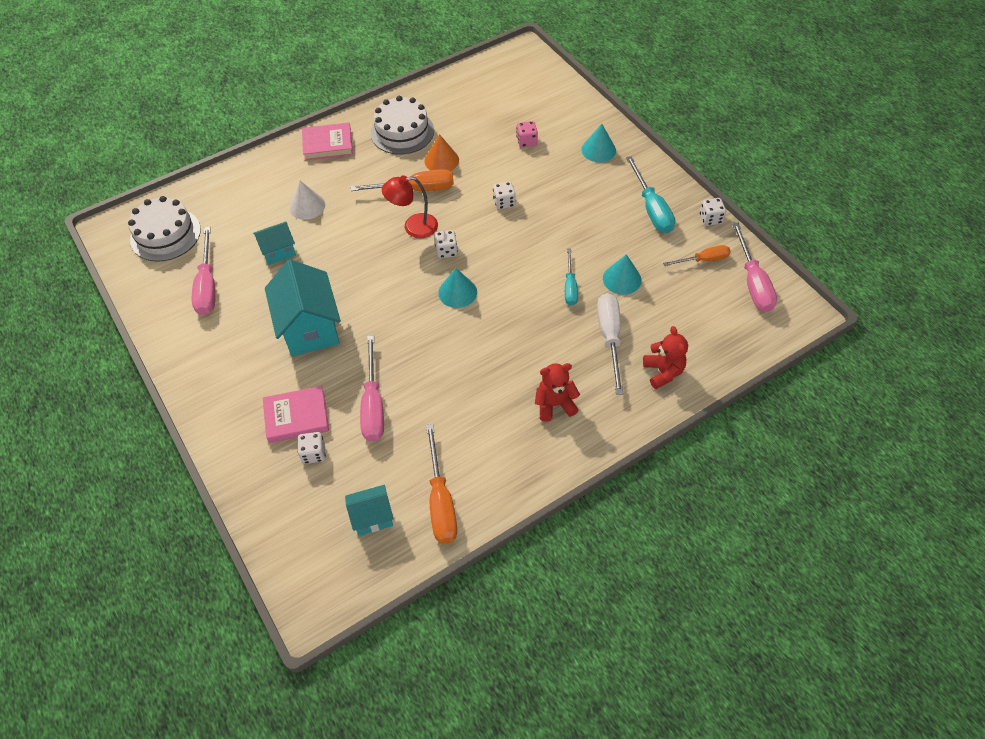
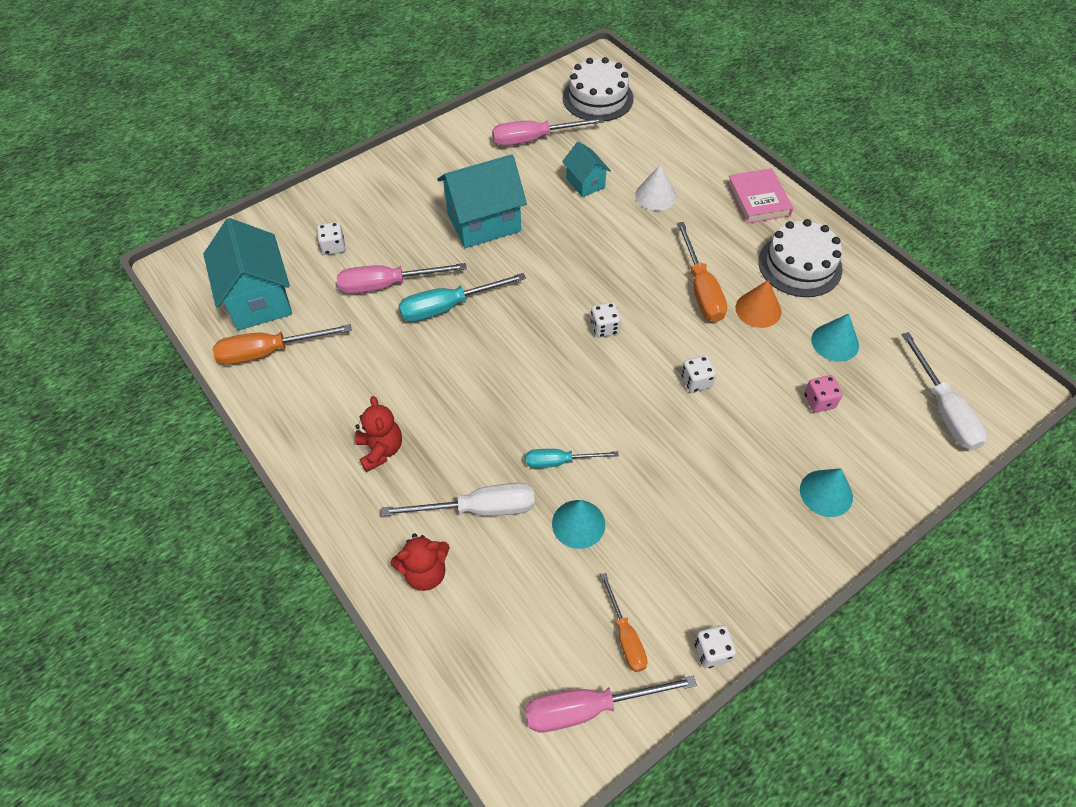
camera: 85 degrees right, 0 degrees up
(296, 417) = (376, 228): pink book -> none
(372, 517) = (259, 299): turquoise house -> turquoise house, size x1.84
(413, 227) = (638, 292): red lamp -> none
(457, 292) = (541, 344): turquoise cone -> turquoise cone (835, 342)
(538, 86) = (943, 410): none -> white screwdriver
(651, 208) = (718, 565): turquoise screwdriver -> turquoise screwdriver (448, 307)

